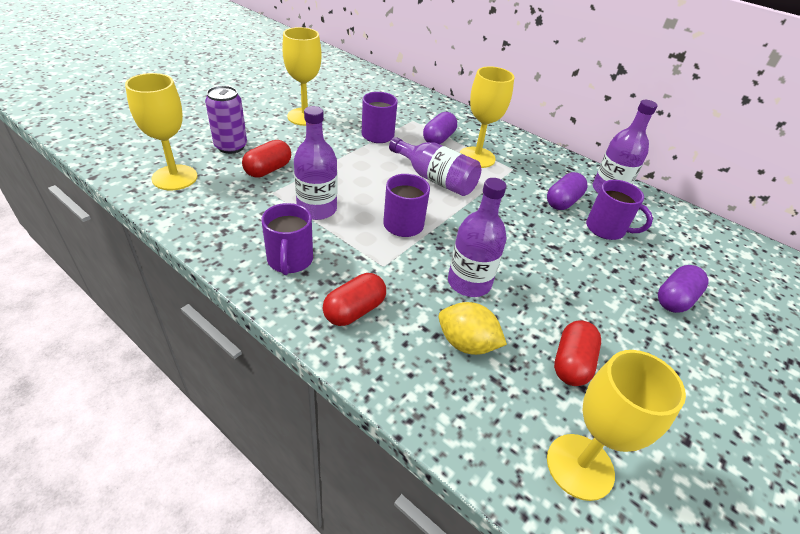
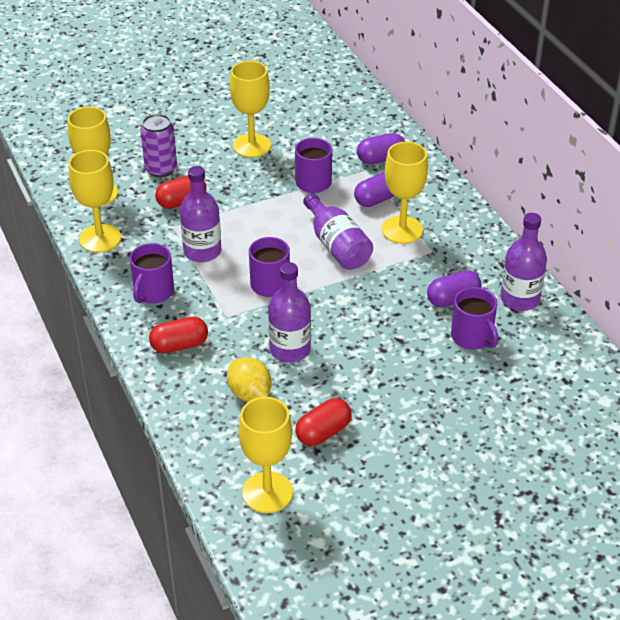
camera: 30 degrees right, 0 degrees up
(199, 219) = (100, 238): none -> yellow goblet
(675, 299) = (472, 415): purple capsule -> purple capsule (380, 159)

